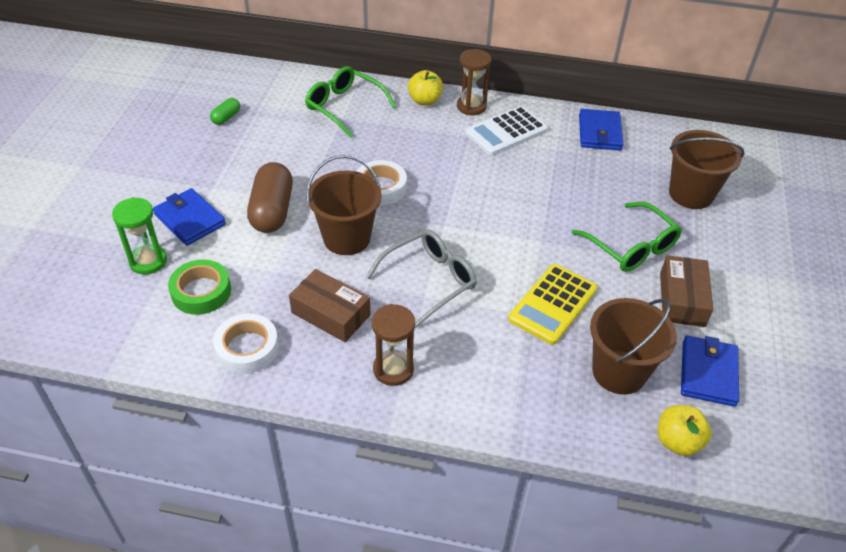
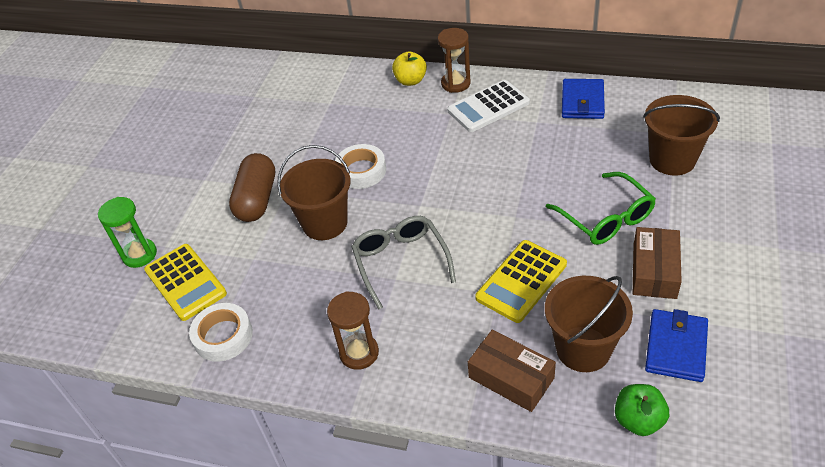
camera: 10 degrees right, 0 degrees up
(190, 220) = (180, 212): blue wallet -> none
(201, 292) = (185, 282): green tape -> yellow calculator
(226, 118) = (222, 110): green capsule -> none
(331, 314) = (304, 299): brown box -> brown box (511, 377)
(344, 107) = (333, 92): green glasses -> none
(429, 281) = (401, 262): grey glasses -> grey glasses turned 75 degrees counterclockwise
(677, 441) = (638, 420): yellow apple -> green apple

